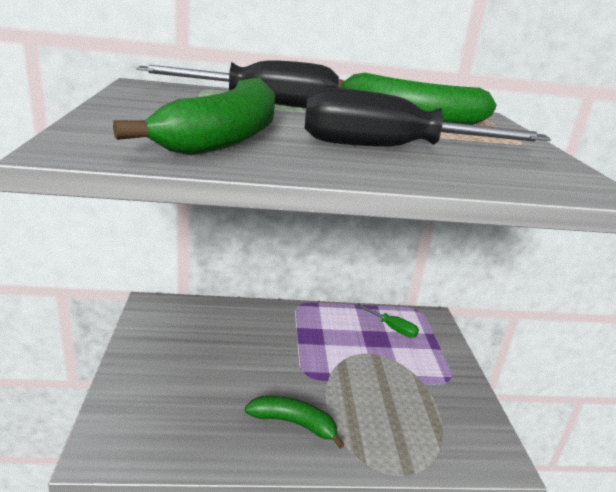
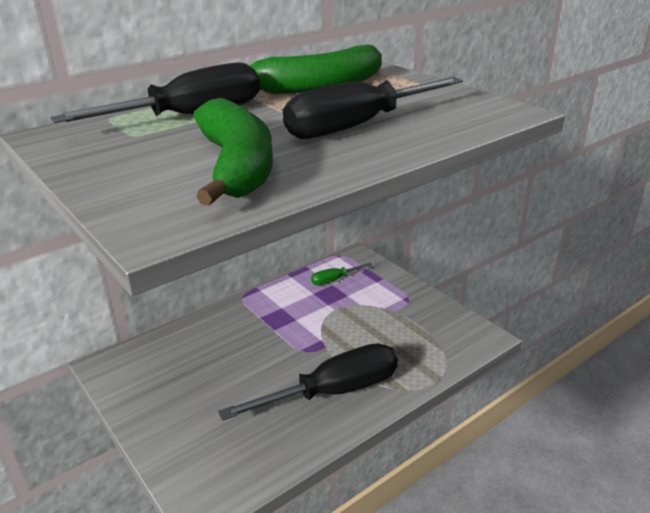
camera: 30 degrees left, 5 degrees up
(294, 423) = (333, 392): green banana -> black screwdriver
(392, 328) = (334, 280): green screwdriver -> green screwdriver turned 150 degrees clockwise

